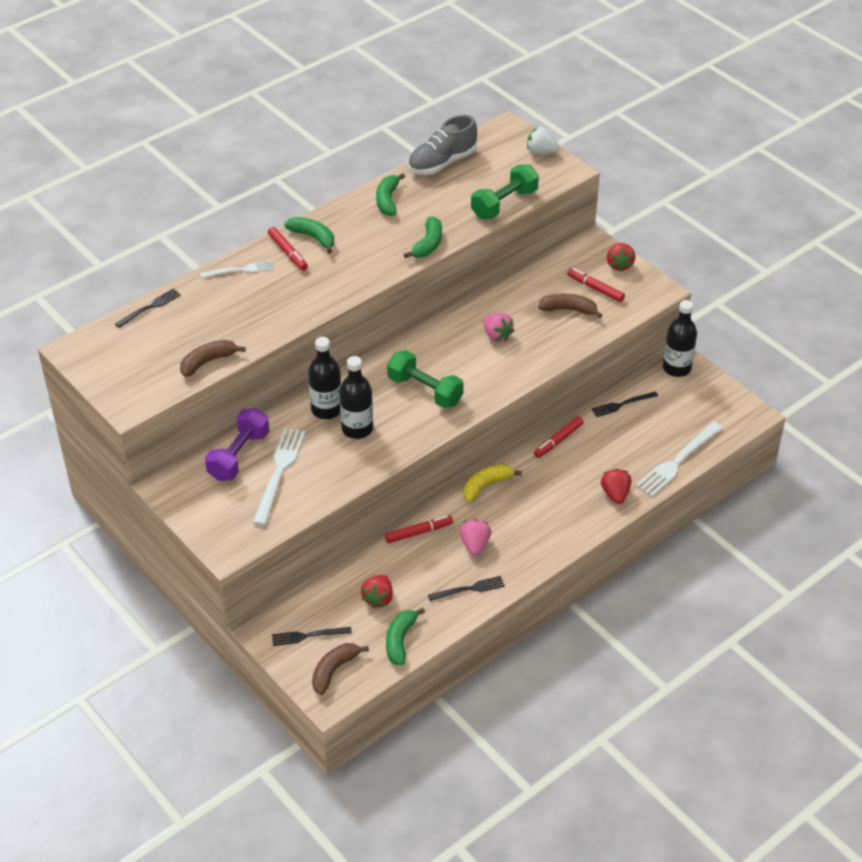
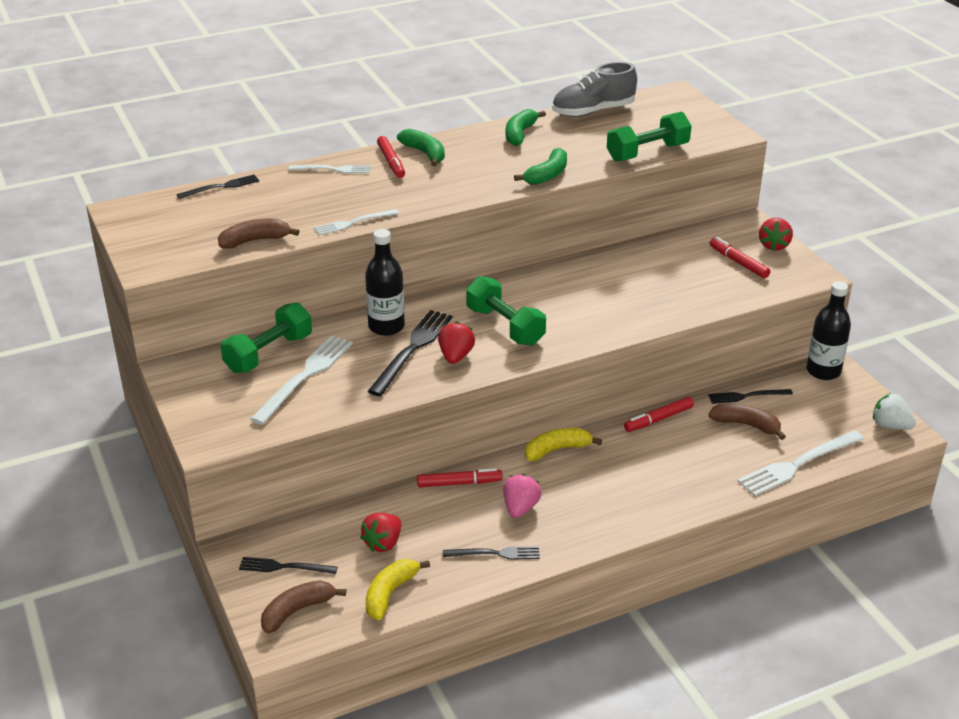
camera: 15 degrees right, 10 degrees down
(239, 456) = (269, 354): purple dumbbell -> green dumbbell
(284, 327) = (354, 222): none -> white fork
(357, 429) = (412, 350): black bottle -> black fork
(400, 640) = (390, 593): green banana -> yellow banana
(497, 336) = (608, 289): pink strawberry -> none
(541, 152) = (706, 116): white strawberry -> white strawberry (890, 425)
(568, 309) = (700, 277): brown banana -> brown banana (746, 425)
(615, 494) = (710, 485): red strawberry -> red strawberry (455, 356)

